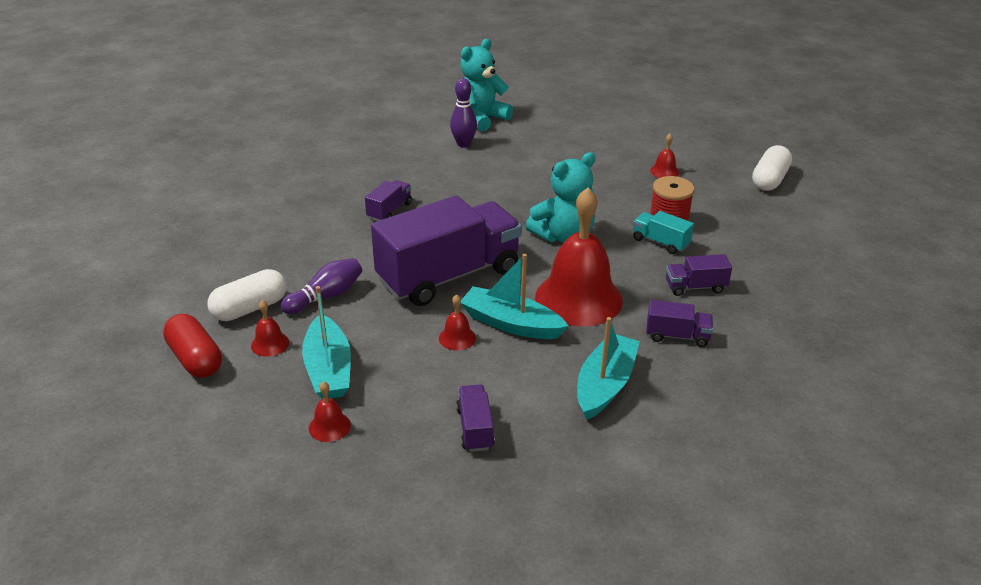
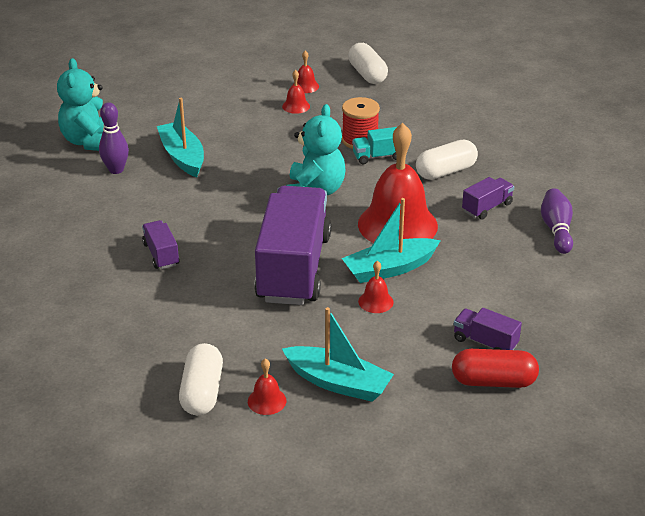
camera: 50 degrees left, 0 degrees up
(195, 359) = (236, 452): red capsule -> red capsule (493, 381)
(326, 296) = (240, 343): purple bowling pin -> purple bowling pin (556, 230)
(329, 426) = (407, 412): red bell -> red bell (305, 86)
(605, 385) = (502, 263): turquoise boat -> turquoise boat (182, 157)
(695, 287) = (446, 171): purple truck -> white capsule

